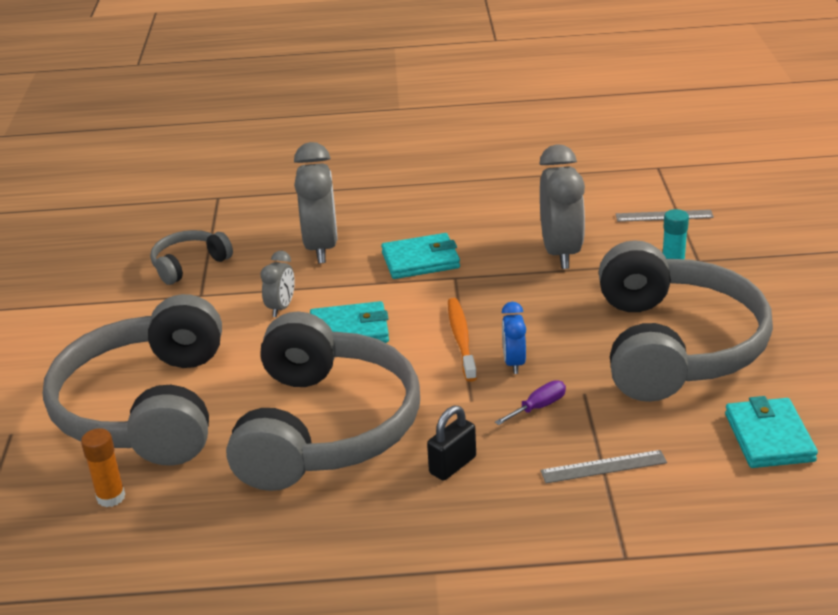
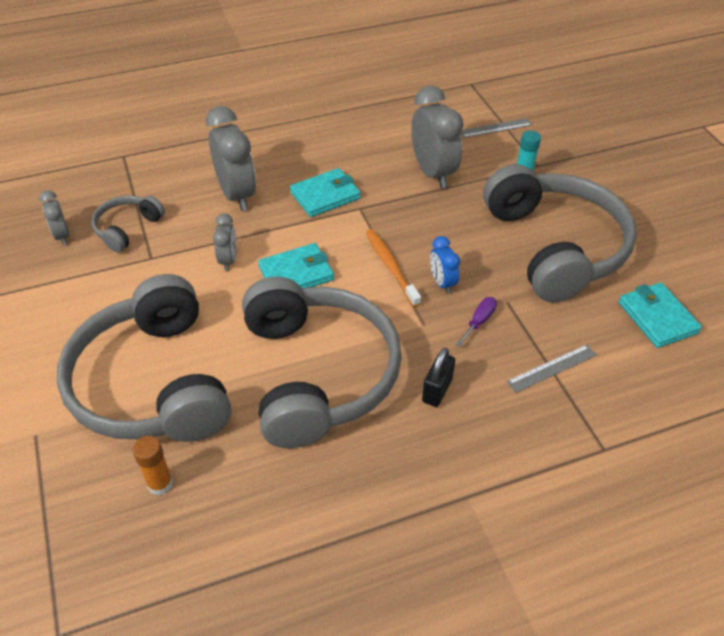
camera: 20 degrees left, 15 degrees up
(119, 263) = (62, 236): none -> grey clock

